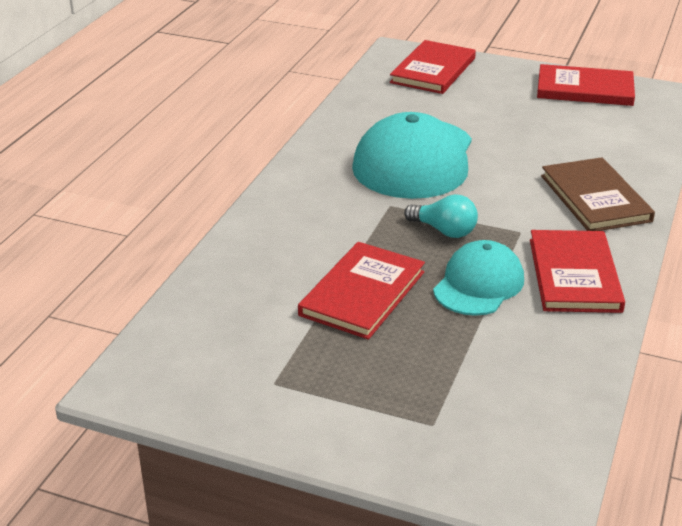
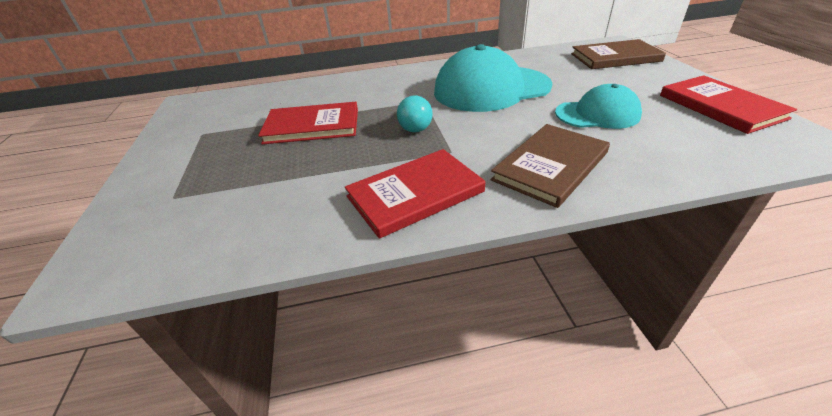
camera: 60 degrees right, 5 degrees up
(433, 70) = (615, 57): red book -> brown book
(478, 284) = (359, 158): turquoise cap -> turquoise cap (597, 114)

